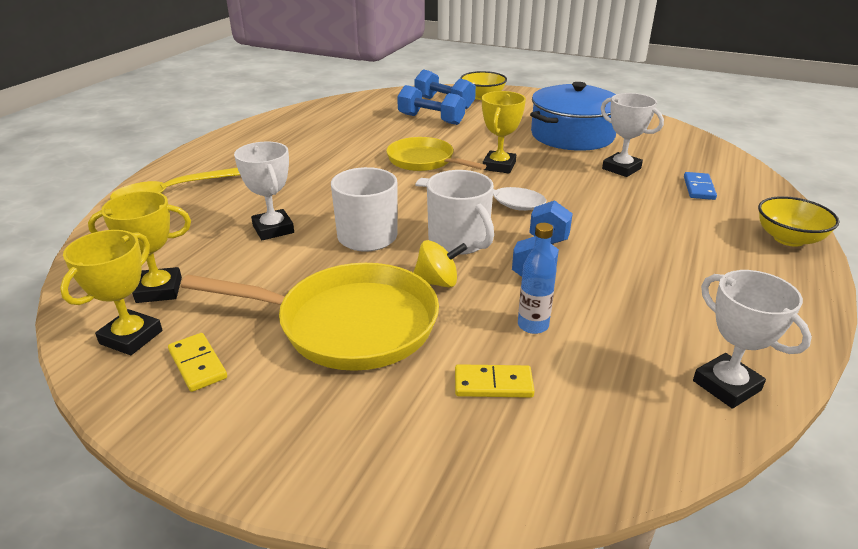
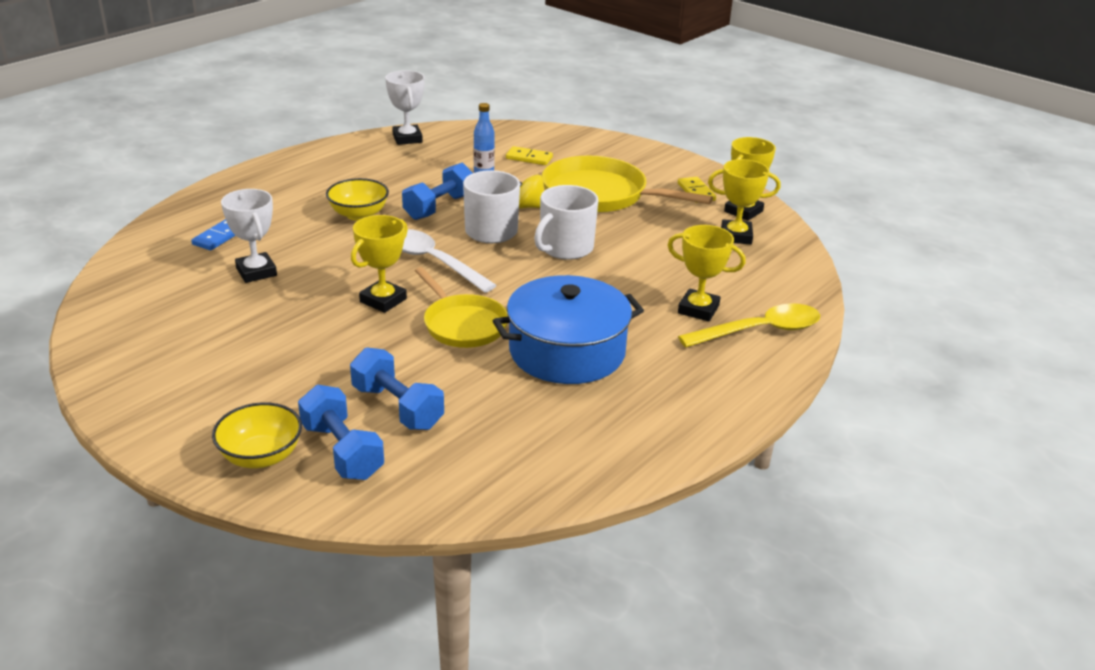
camera: 165 degrees left, 0 degrees up
(226, 200) = (698, 309): none -> yellow trophy
(273, 229) = (649, 269): white trophy -> none
(572, 135) = (238, 332): blue pot -> blue pot (567, 351)
(788, 239) = (230, 187): yellow bowl -> yellow bowl (359, 214)

